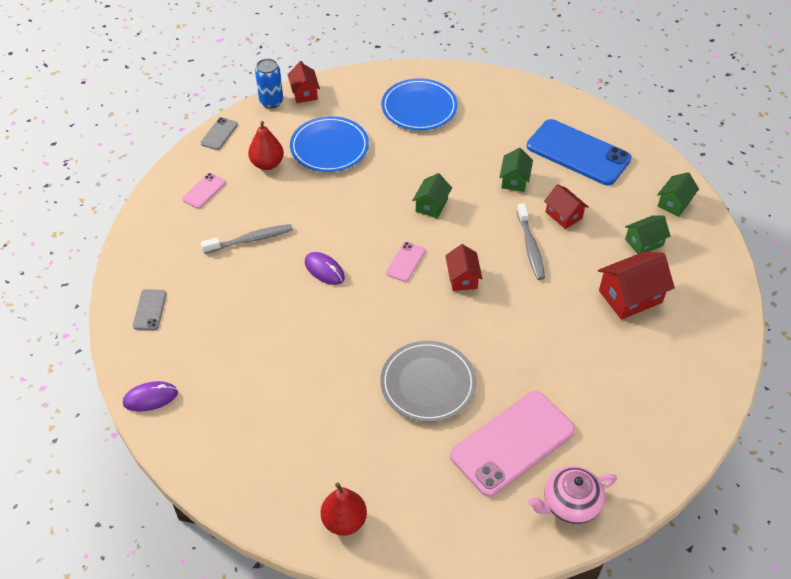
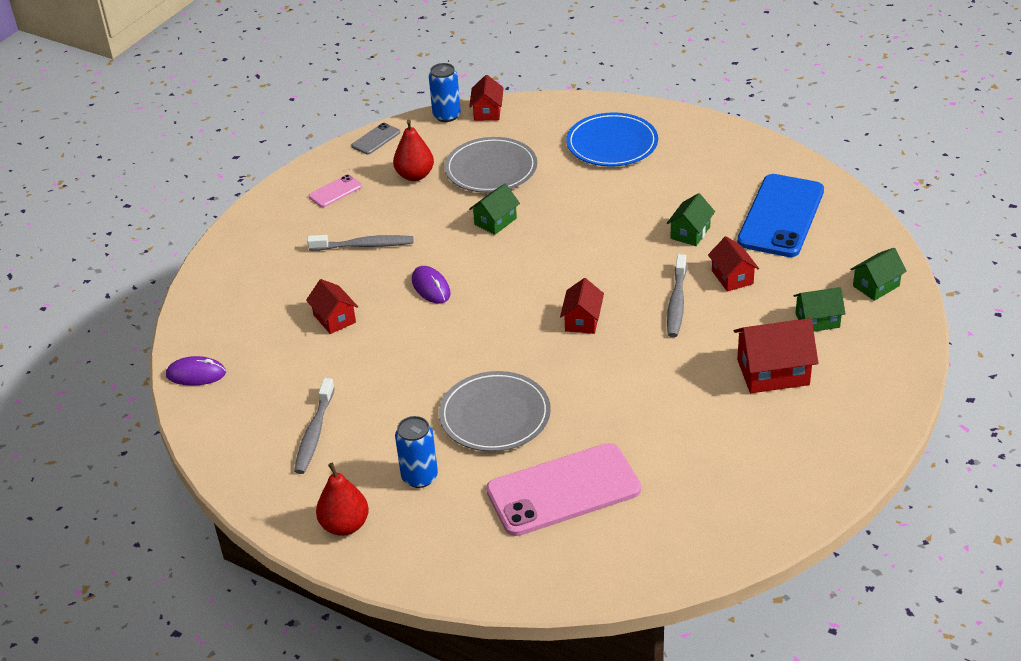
camera: 20 degrees right, 10 degrees down
(150, 310) = (230, 294): grey phone -> none
(253, 317) = (334, 318): none -> red house
(281, 435) = (314, 433): none -> grey toothbrush
(329, 147) = (491, 169): blue plate -> grey plate
(389, 457) = (419, 477): none -> blue can
(405, 262) = (525, 294): pink phone -> none
(431, 205) = (580, 243): green house -> green house (495, 221)
(570, 503) = (601, 560): pink teapot -> none
(578, 153) = (781, 216): blue phone -> blue phone turned 60 degrees clockwise

